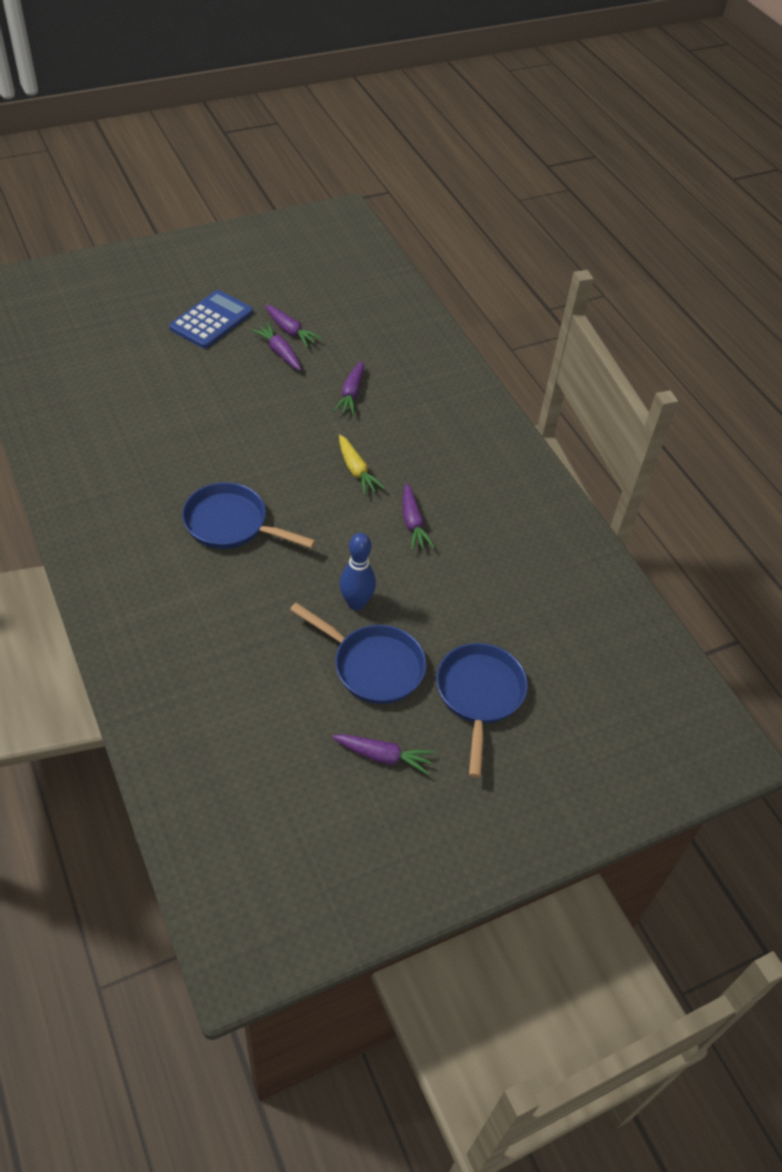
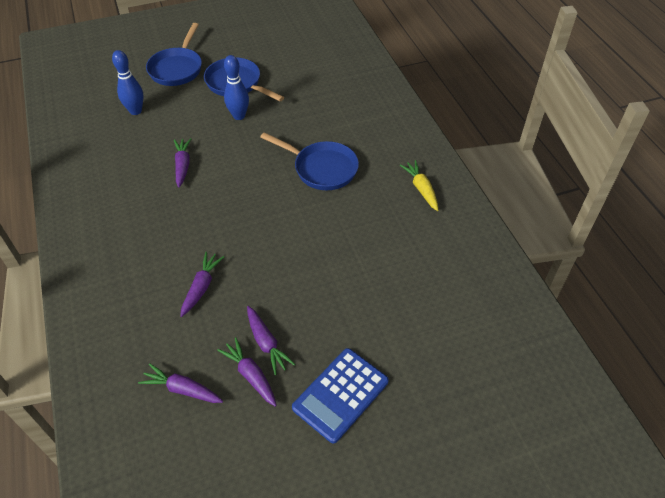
camera: 170 degrees left, 0 degrees up
(356, 470) = (216, 208): yellow carrot -> yellow carrot (421, 189)
(383, 756) = (241, 46): purple carrot -> purple carrot (182, 389)
(510, 606) = (135, 111): none -> blue bowling pin

